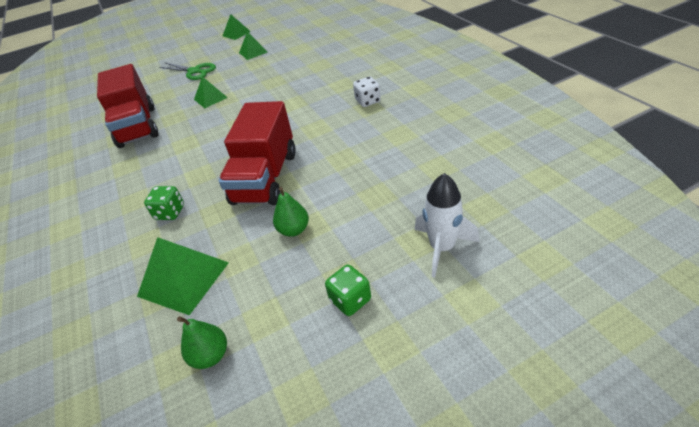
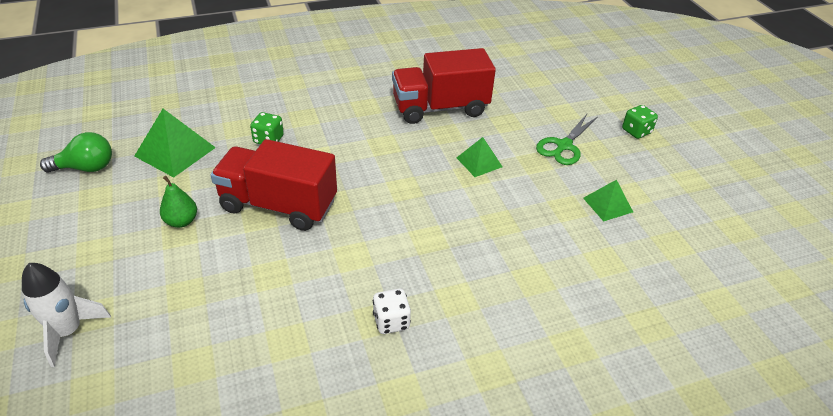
camera: 90 degrees right, 0 degrees up
(210, 355) = (86, 168): green pear -> green light bulb
(236, 33) = (687, 187): green pyramid -> none
(350, 300) = (67, 250): green dice -> green dice (636, 131)

